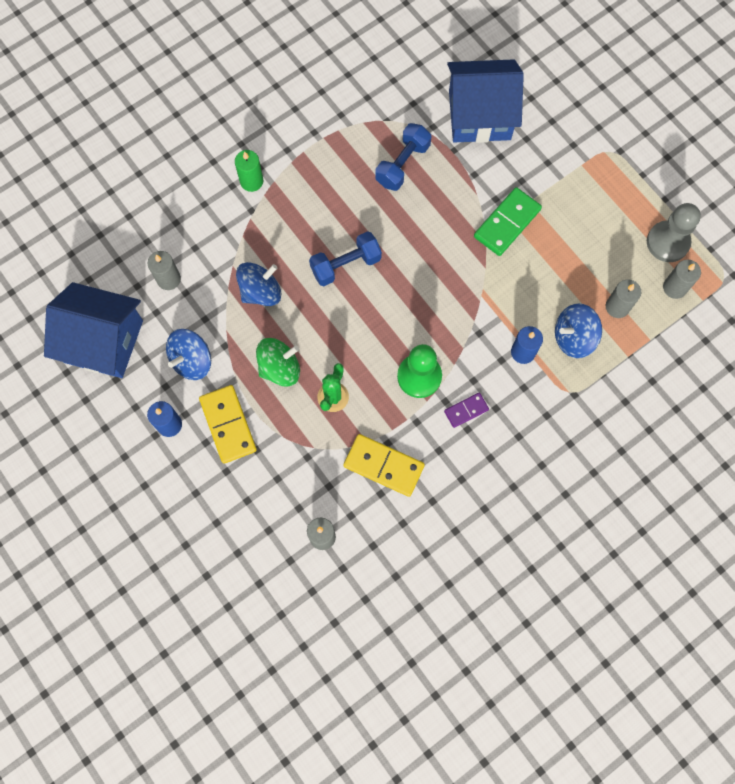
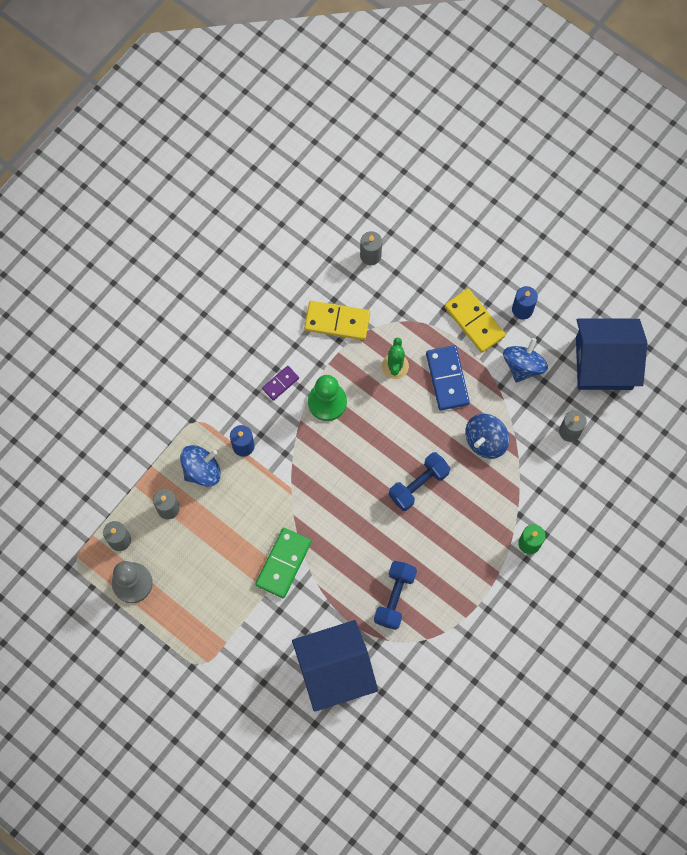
camera: 165 degrees right, 0 degrees up
(280, 368) = (447, 379): green spinning top -> blue domino

